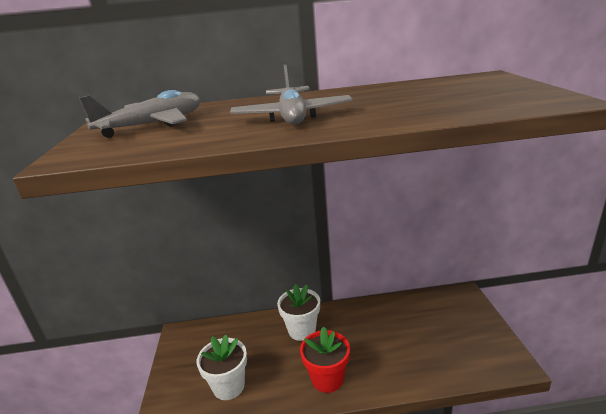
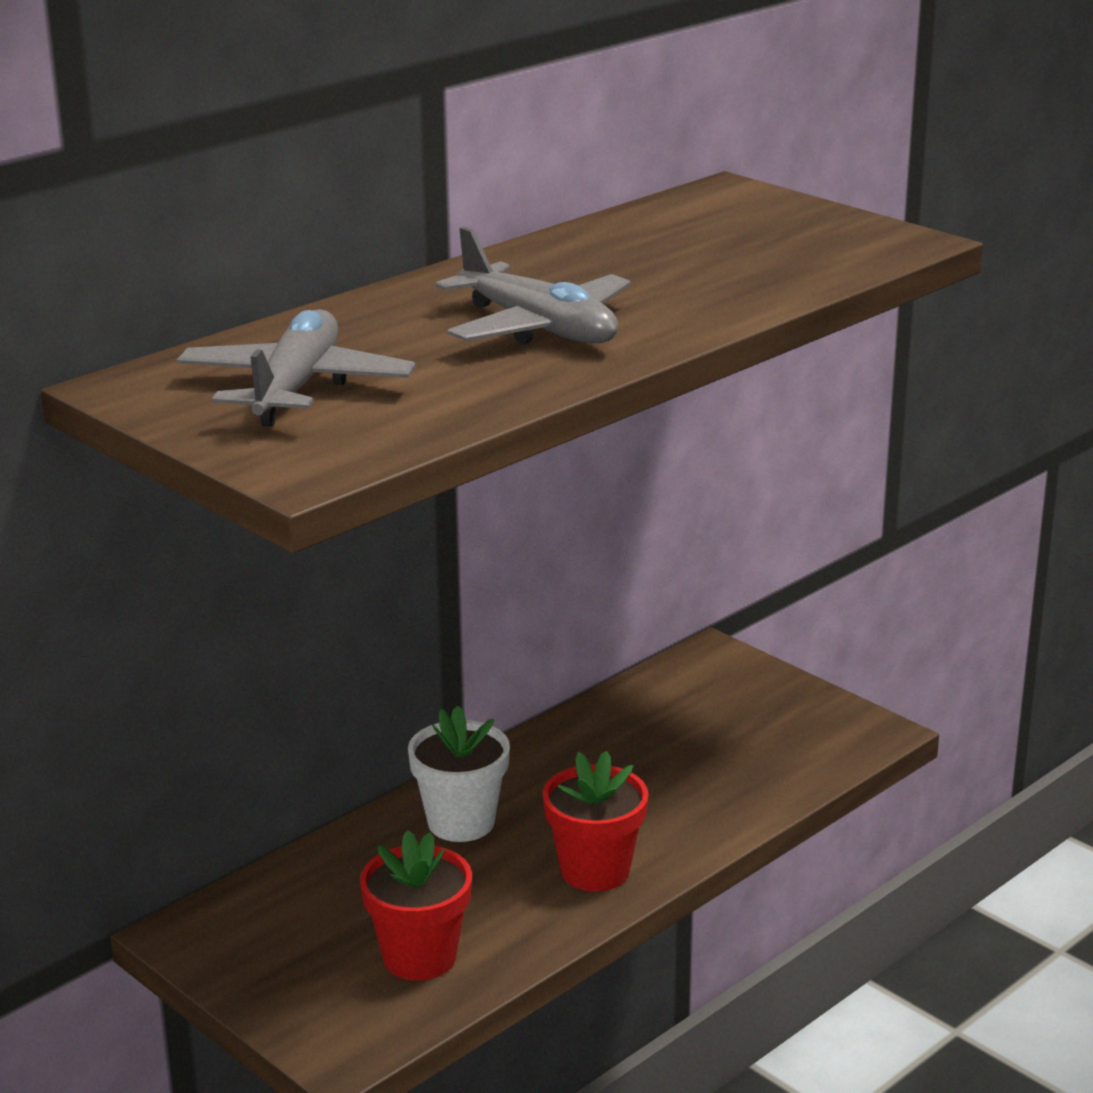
camera: 40 degrees left, 0 degrees up
(228, 386) = (419, 957): white flower pot -> red flower pot

